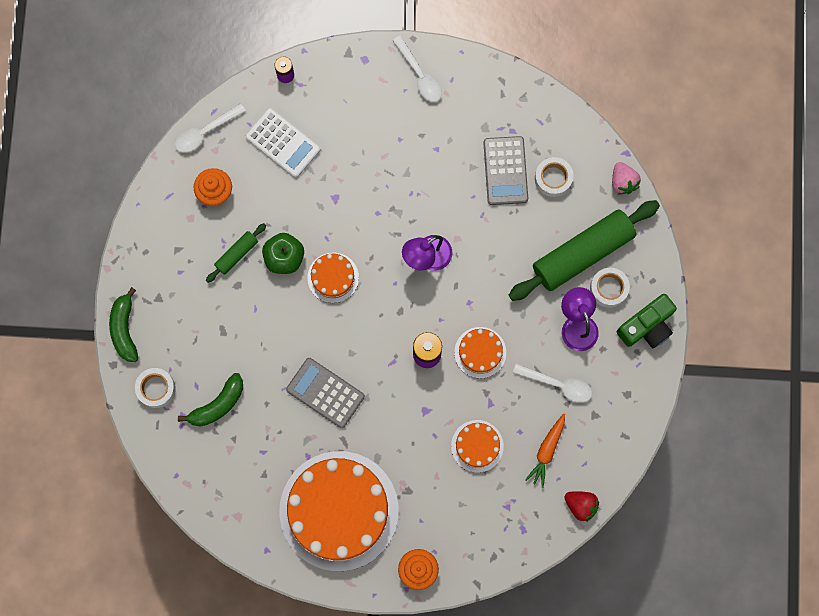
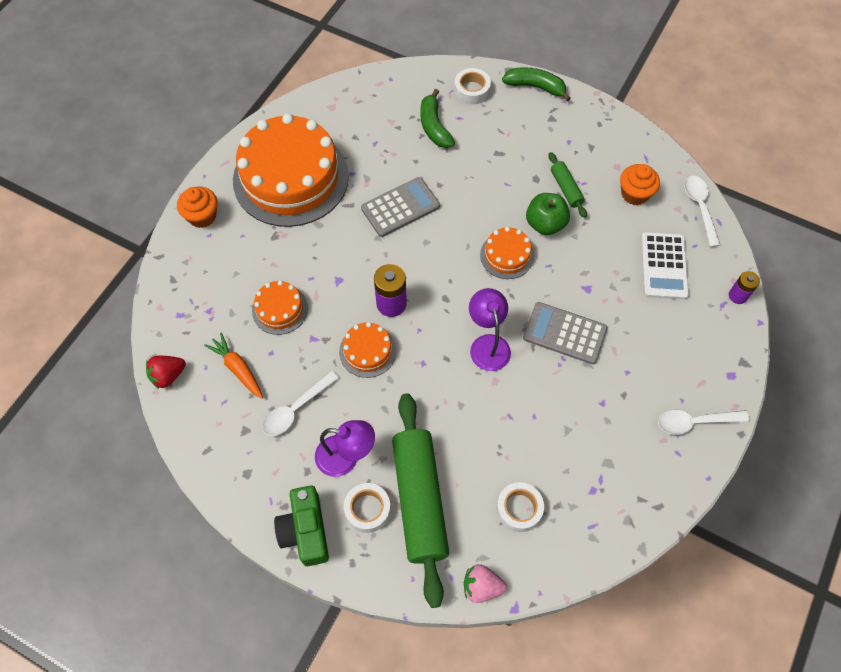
camera: 115 degrees right, 15 degrees down
(283, 143) = (663, 266): white calculator -> white calculator turned 60 degrees counterclockwise
(505, 171) = (549, 462): grey calculator -> grey calculator (564, 333)

